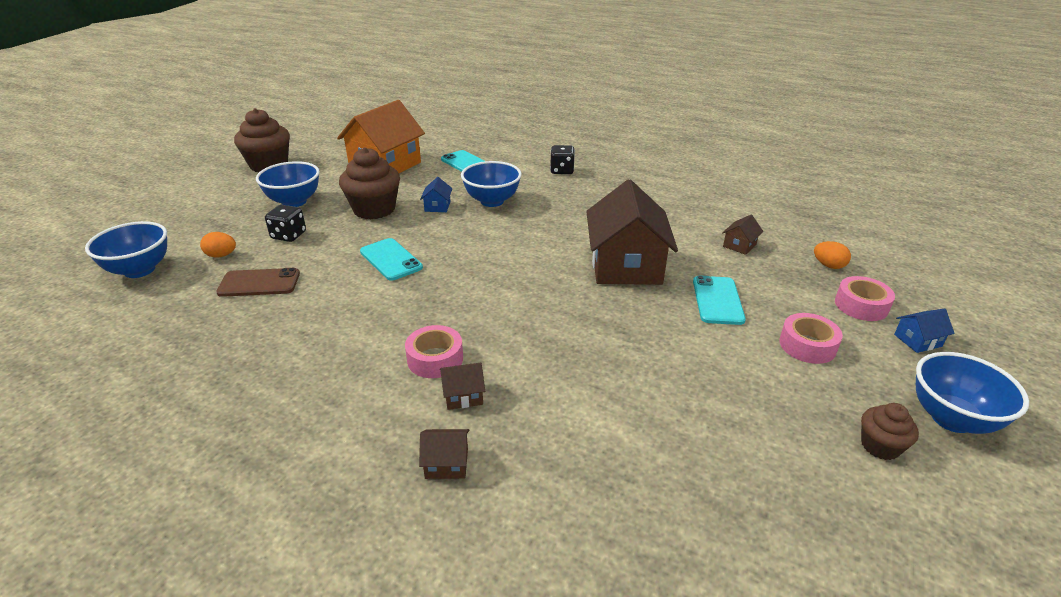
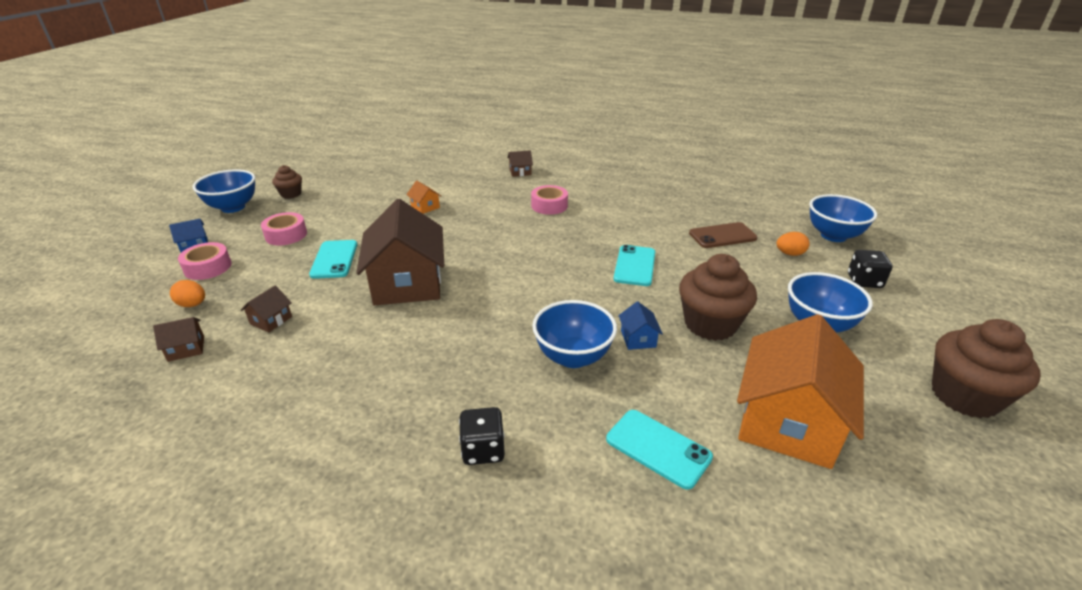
camera: 170 degrees right, 0 degrees up
(288, 235) = (760, 279): black dice -> black dice (864, 281)
(391, 259) = (634, 266): turquoise phone -> turquoise phone turned 60 degrees clockwise
(463, 395) = (523, 193): brown house -> brown house (186, 348)
(625, 380) = (425, 207): none -> orange house

